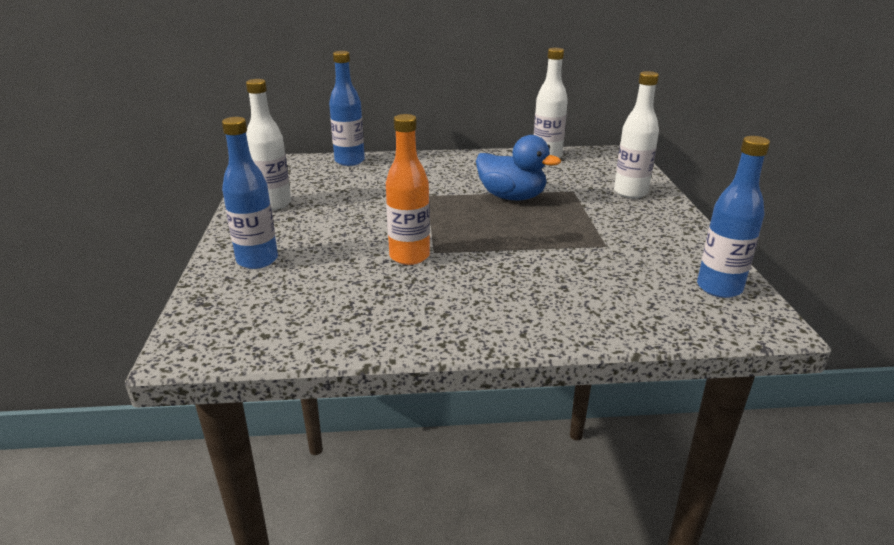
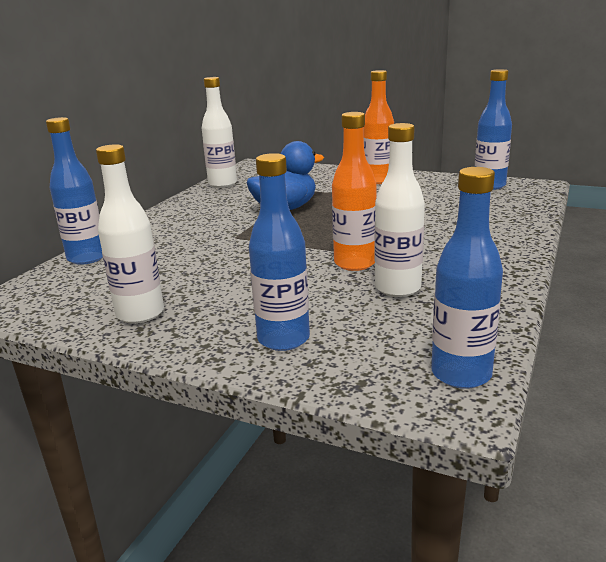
camera: 60 degrees left, 5 degrees down
(228, 342) = (461, 374): none -> blue bottle
(630, 192) = (328, 176): white bottle -> white bottle (397, 288)
(649, 219) = (378, 180): none -> orange bottle

